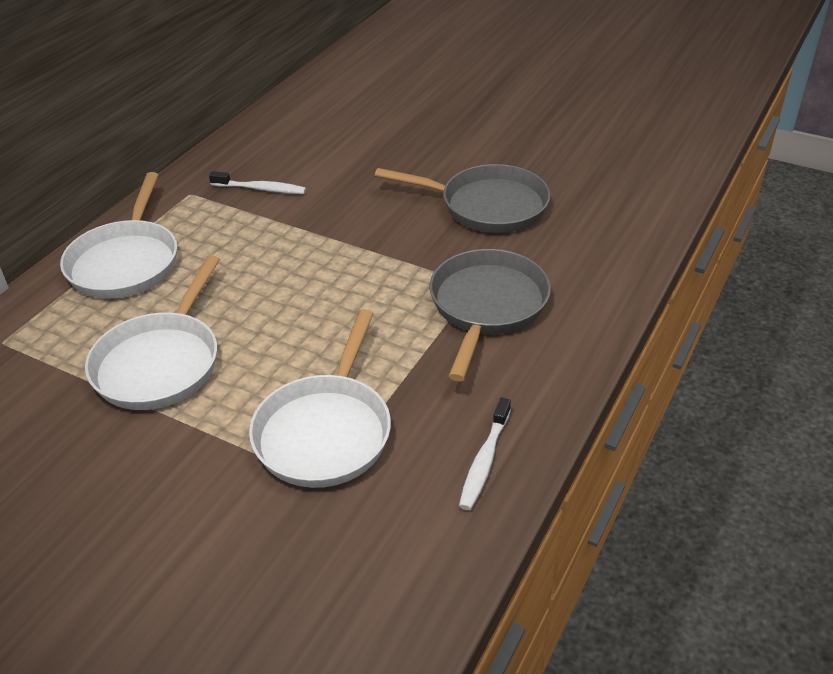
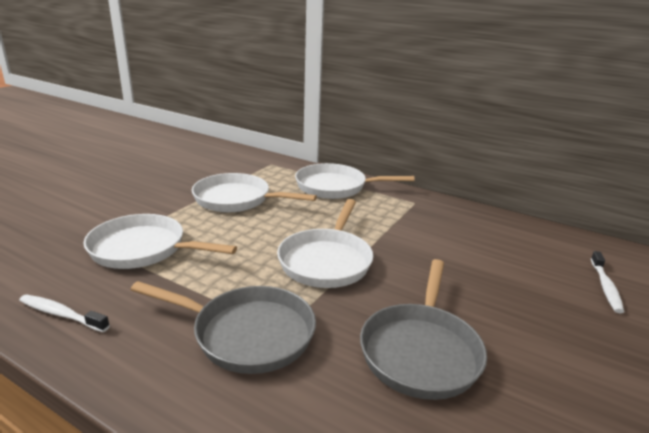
camera: 90 degrees right, 15 degrees down
(261, 189) = (426, 227): white toothbrush -> white toothbrush (605, 287)
(345, 262) = (326, 261): none -> white pan

